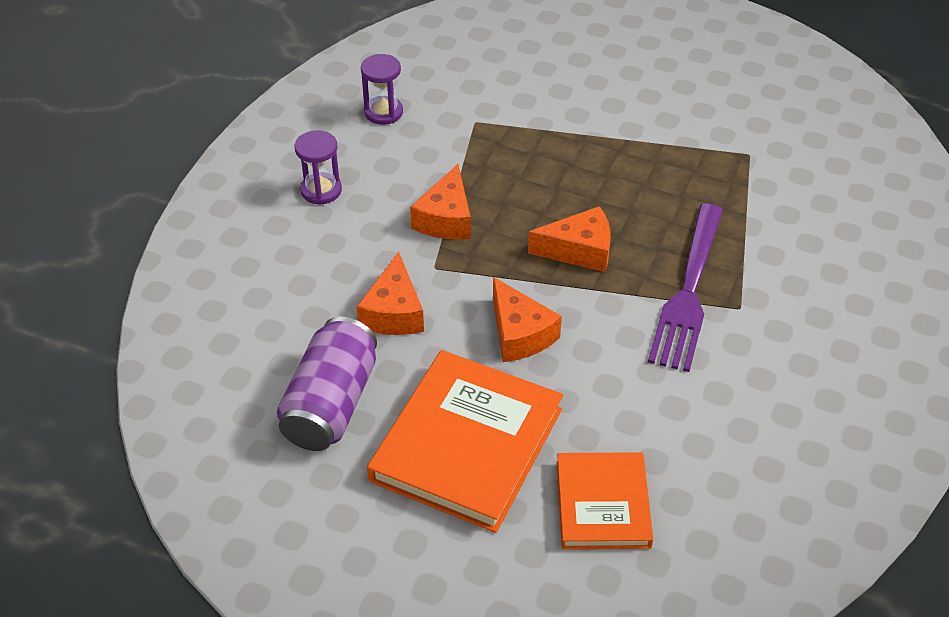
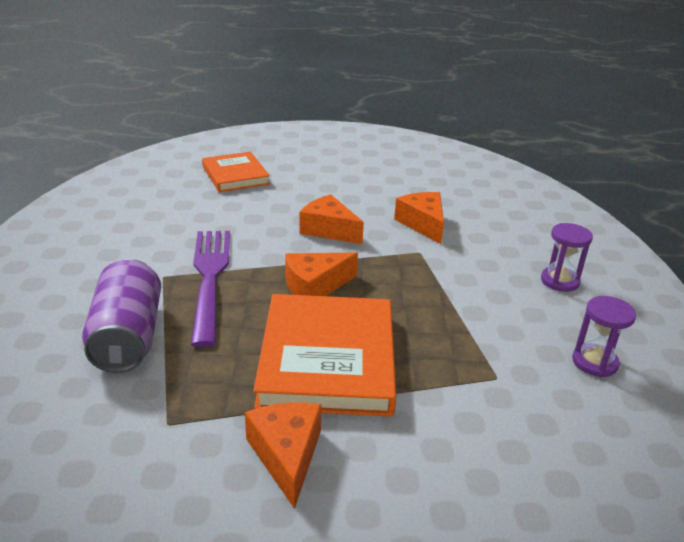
camera: 155 degrees right, 15 degrees down
(331, 404) = (416, 182): purple can -> purple can (127, 337)
(446, 219) = (441, 284): orange cheese -> orange cheese (286, 455)
(467, 445) = (326, 182): orange book -> orange book (327, 359)

